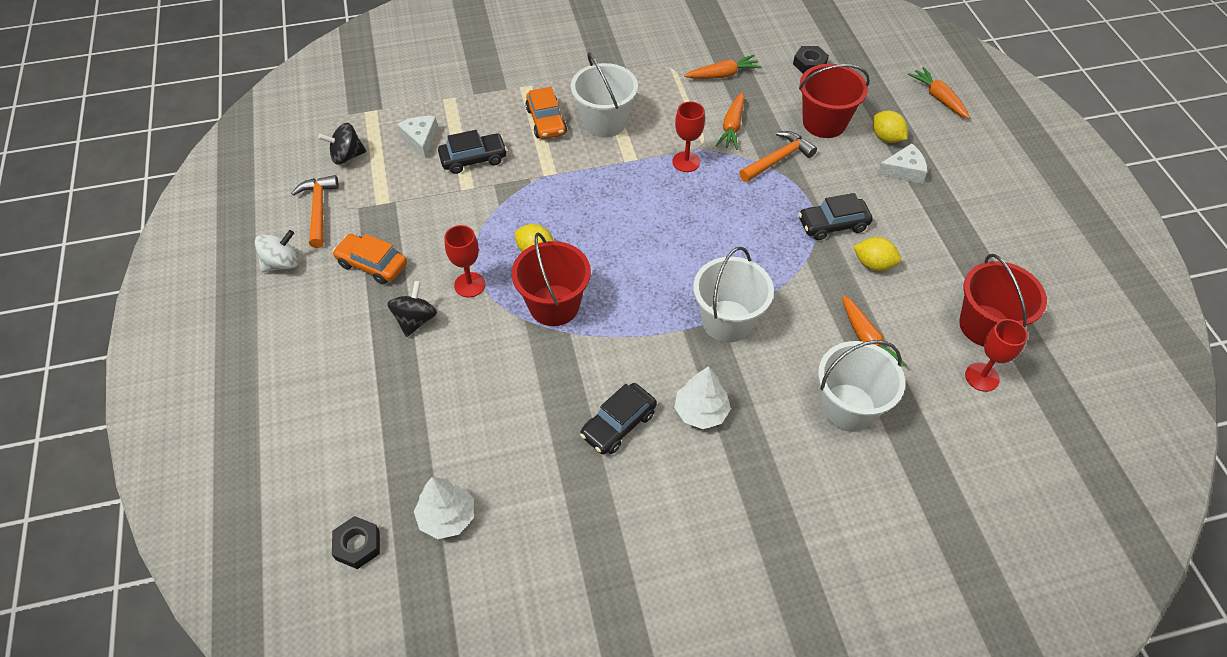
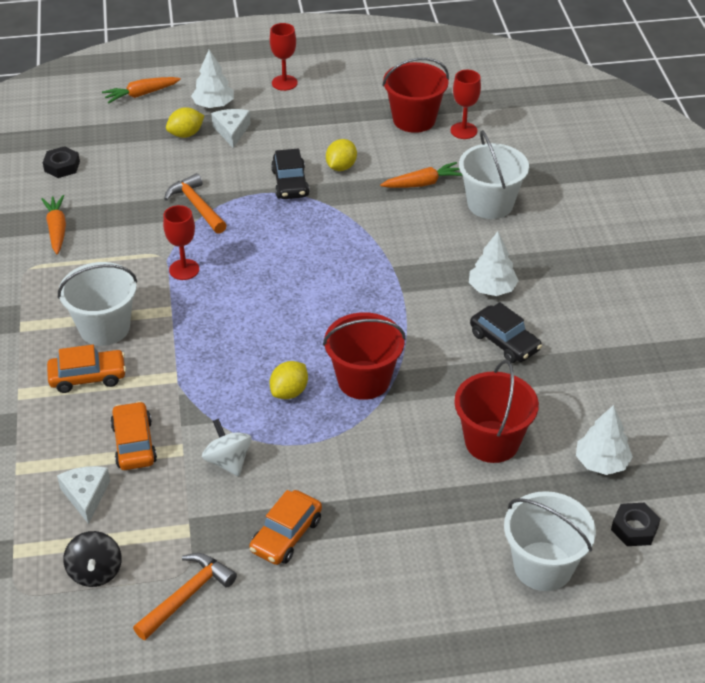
camera: 85 degrees left, 10 degrees down
(282, 263) = (271, 627): white spinning top -> white spinning top (228, 461)
(318, 210) = (187, 595): orange hammer -> orange hammer turned 135 degrees clockwise
(415, 320) = (371, 492): black spinning top -> none
(420, 140) = (86, 495): white cheese -> white cheese turned 90 degrees clockwise
(470, 285) = (328, 447): red goblet -> red goblet (284, 83)
(473, 159) = (134, 444): black car -> orange car
(727, 321) = (395, 262): white bucket -> white bucket (543, 566)
(732, 127) = (141, 231): orange carrot -> none
(824, 123) = (153, 169): red bucket -> red bucket (492, 441)
(943, 152) = (214, 105): none -> white tree

